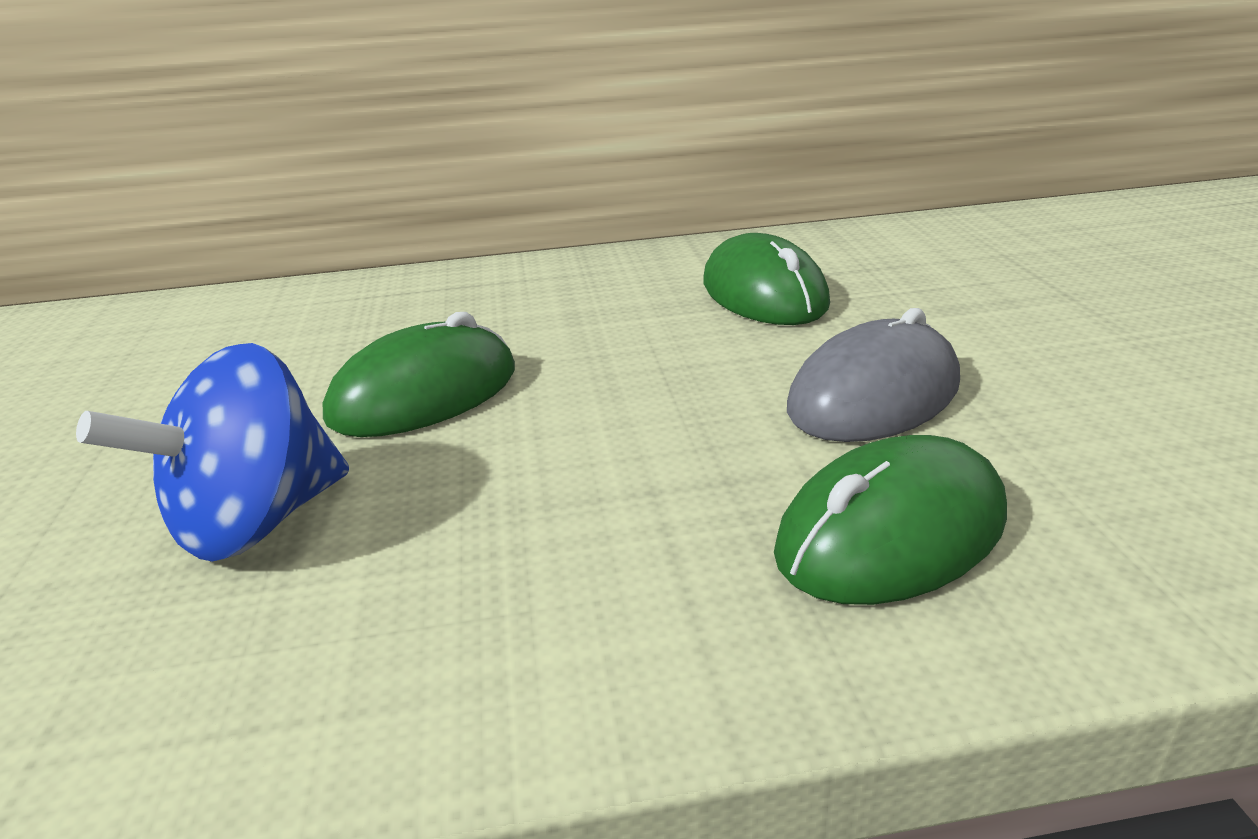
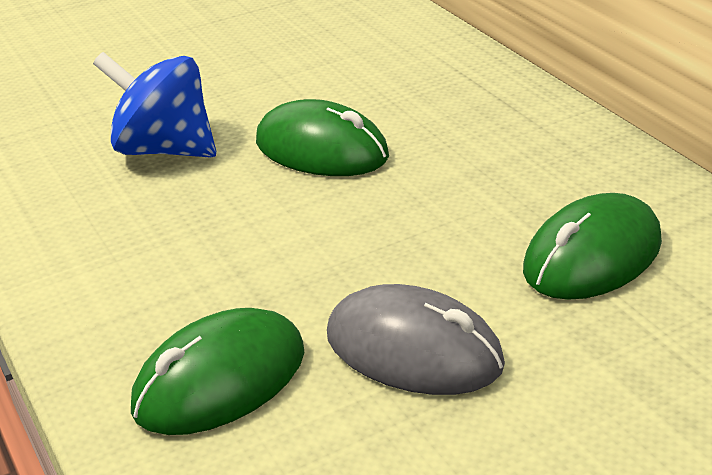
camera: 70 degrees right, 5 degrees up
(891, 533) = (220, 380): green mouse -> green mouse turned 75 degrees counterclockwise

